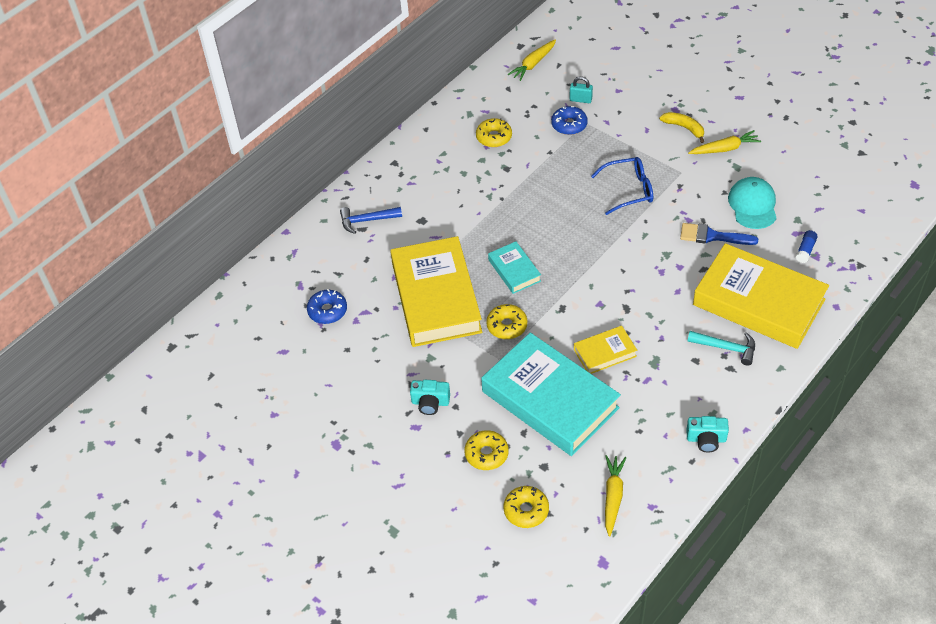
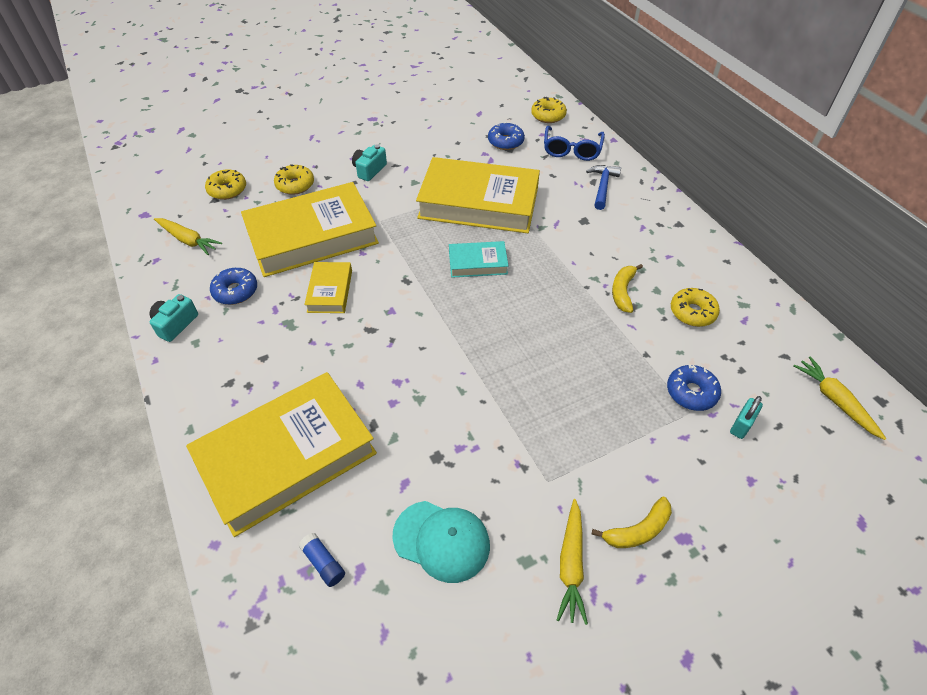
camera: 110 degrees right, 0 degrees up
(495, 177) = (623, 291): none -> yellow banana
(507, 326) = (413, 236): yellow donut -> yellow donut (548, 116)
(550, 400) = (312, 236): turquoise book -> yellow book
(628, 190) = (543, 406): blue glasses -> blue glasses (572, 149)
(646, 419) = (235, 291): none -> blue donut
(712, 236) = (416, 460): blue brush -> none
(726, 348) = (255, 392): turquoise hammer -> none

